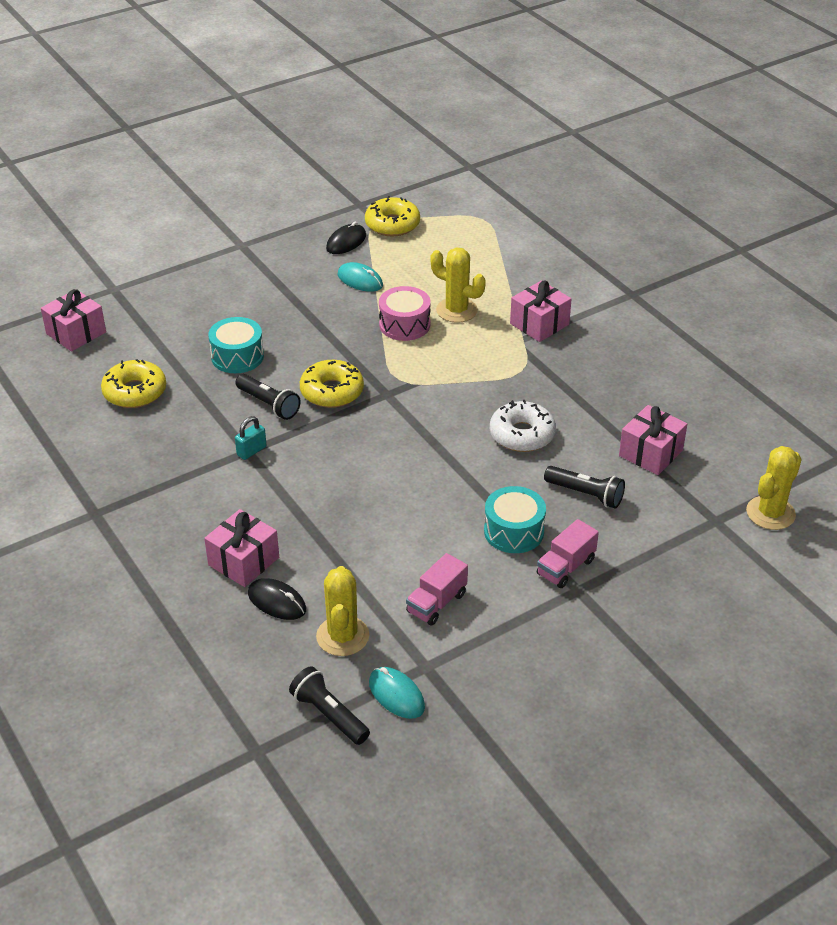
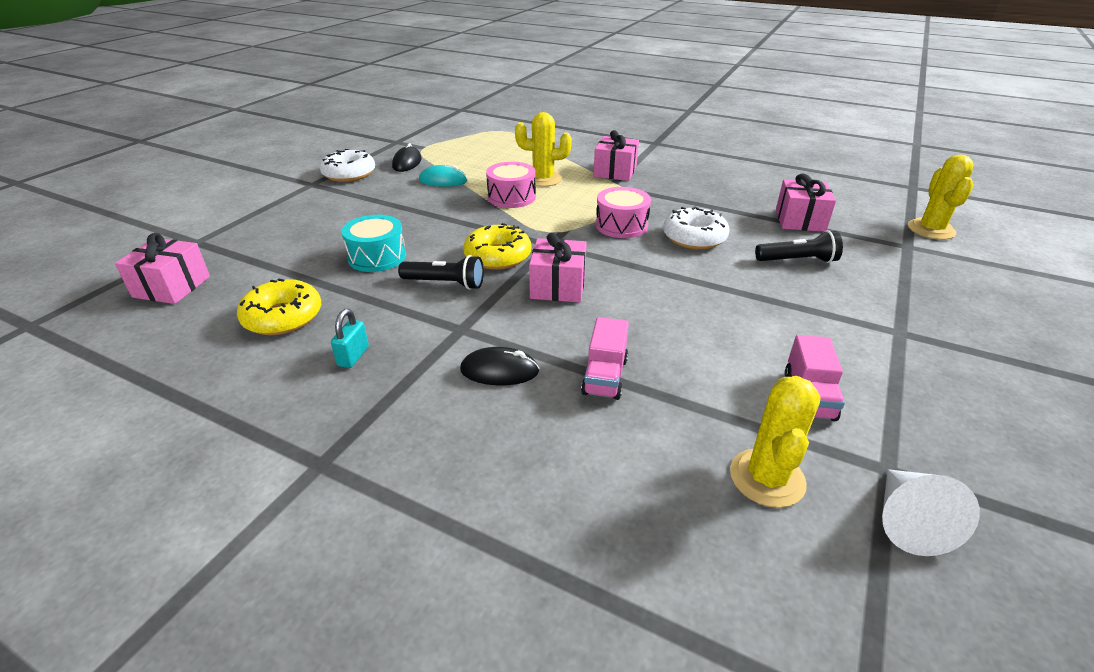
camera: 30 degrees left, 5 degrees down
(243, 561) = (565, 441): pink gift -> pink gift (558, 286)
(251, 451) = (465, 327): turquoise padlock -> turquoise padlock (353, 356)
(277, 602) = (651, 472): black mouse -> black mouse (499, 371)
(282, 241) = (349, 174): none -> white donut
(329, 715) = (877, 595): black flashlight -> none
(342, 636) = (767, 478): yellow cactus -> yellow cactus turned 45 degrees clockwise
(392, 224) = (435, 146): yellow donut -> none
(396, 695) = (907, 521): turquoise mouse -> white cone
(471, 396) = (621, 225): none -> pink drum
(514, 531) = (785, 306): turquoise drum -> none
(565, 567) = (864, 318): pink truck -> pink truck (605, 376)

